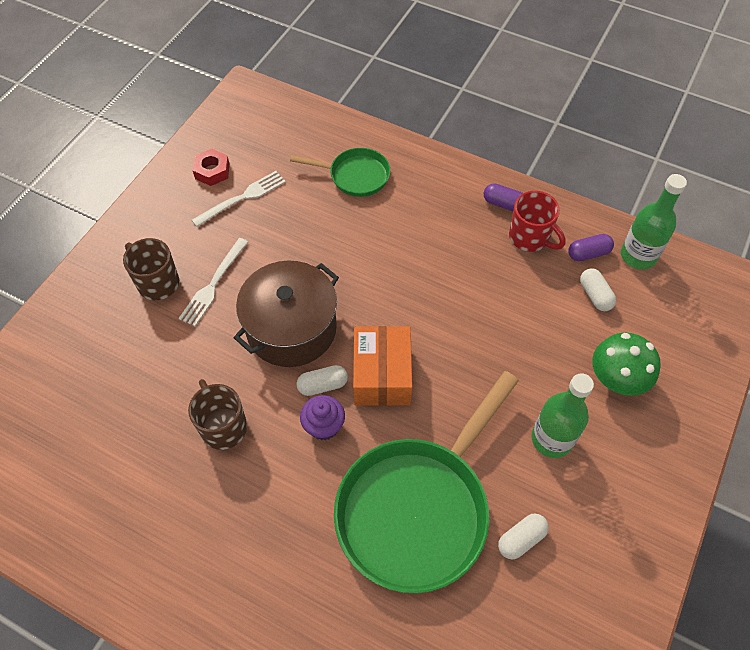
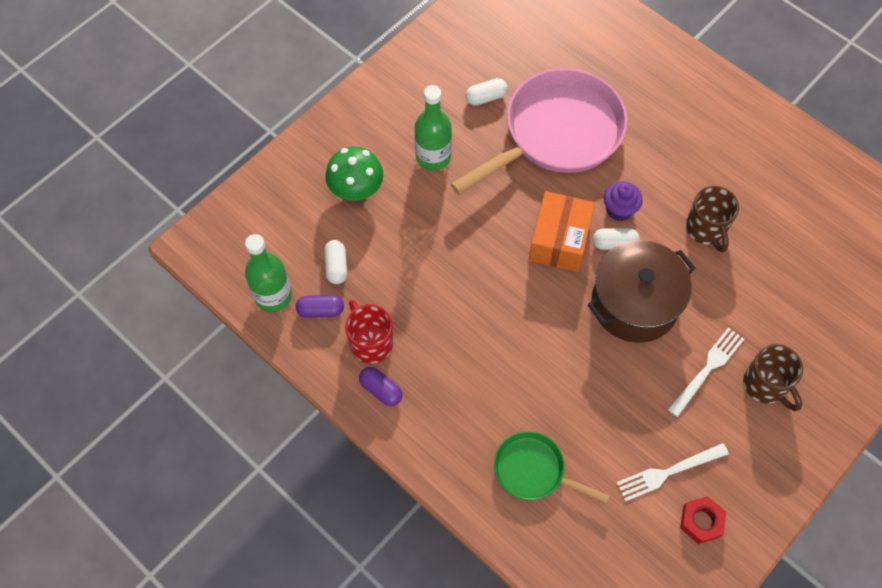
camera: 165 degrees left, 5 degrees up
(417, 508) = (557, 134): green pan -> pink pan

